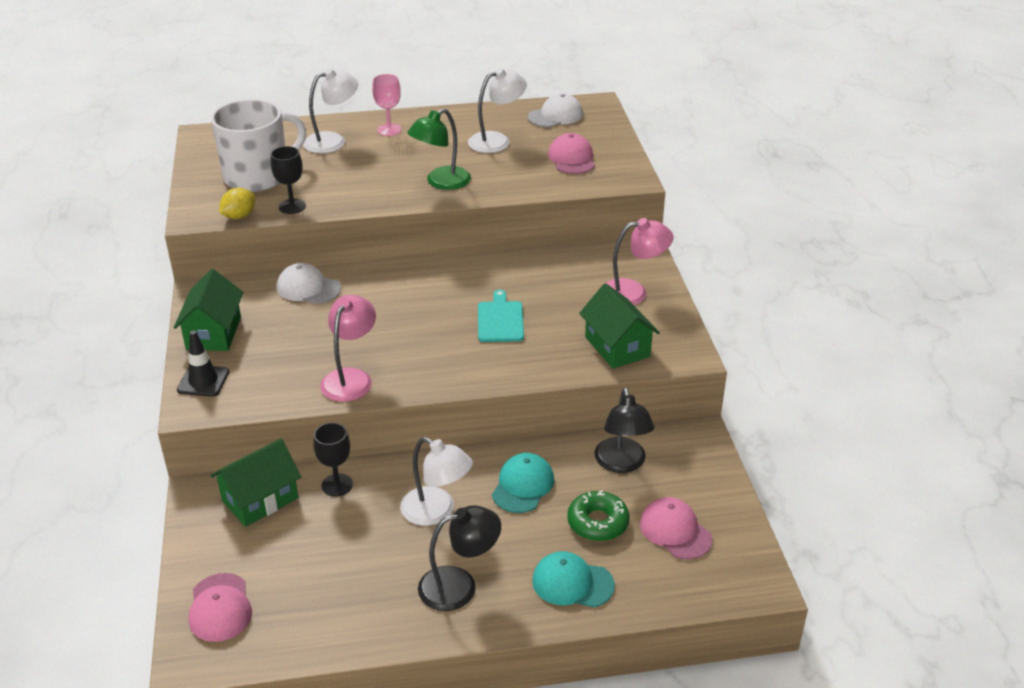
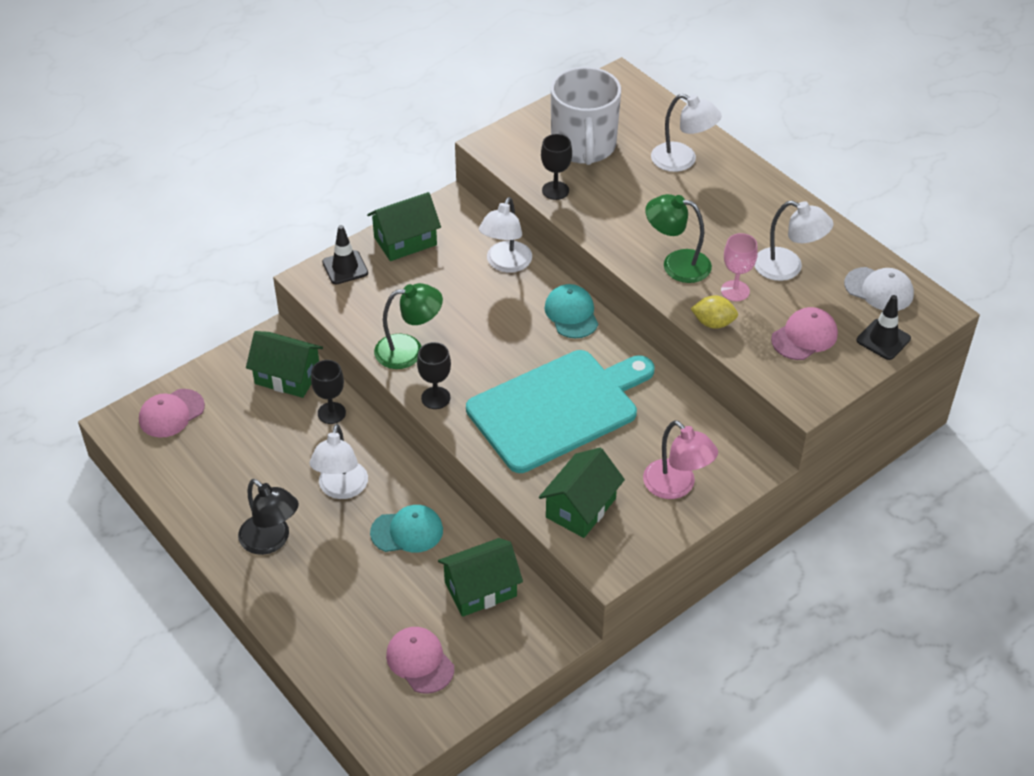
camera: 60 degrees right, 10 degrees up
(239, 216) = (515, 168): yellow lemon -> yellow lemon (713, 323)
(258, 176) = (583, 146): white mug -> white mug turned 60 degrees clockwise
(308, 288) = (505, 264): white cap -> white lamp
(351, 378) = (409, 350): pink lamp -> green lamp
(389, 130) = (736, 186): pink goblet -> pink goblet (735, 291)
(424, 382) = (435, 398): none -> black goblet
(500, 320) = (558, 409): turquoise cutting board -> turquoise cutting board, size x2.27
(572, 583) = (316, 612): turquoise cap -> turquoise cap (571, 314)
(597, 522) = (395, 601): green donut -> none
(604, 131) = (883, 339): none -> black traffic cone
(622, 463) = (480, 589): black lamp -> green house
(675, 531) = (420, 661): pink cap -> pink cap turned 60 degrees counterclockwise

